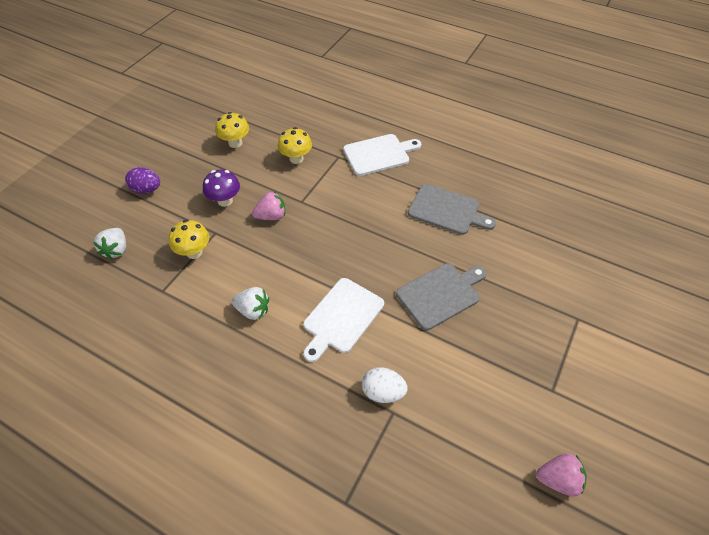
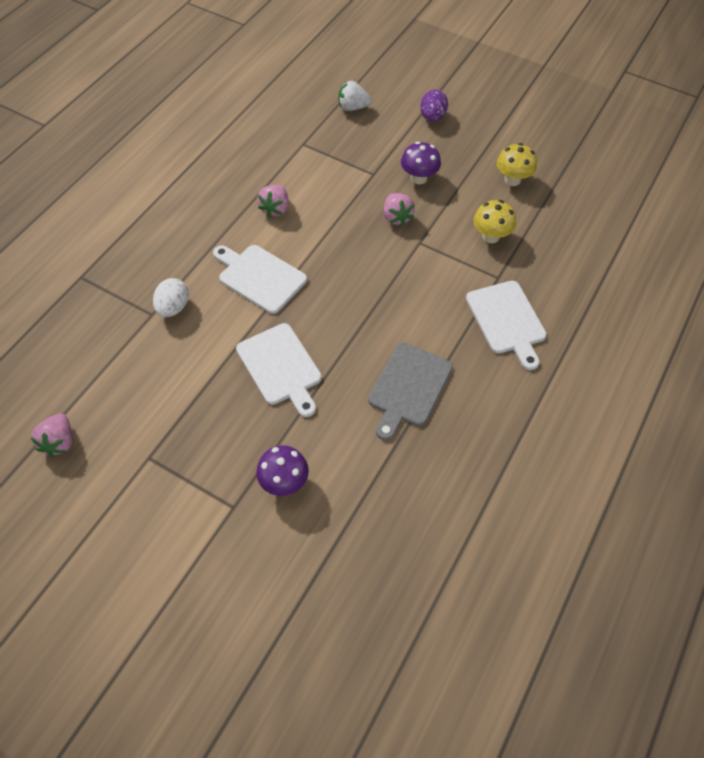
camera: 90 degrees right, 5 degrees up
(194, 252) = (348, 161): yellow mushroom -> none
(253, 310) = (275, 209): white strawberry -> pink strawberry
(440, 294) = (281, 367): grey cutting board -> white cutting board
(546, 285) = (284, 482): none -> purple mushroom

